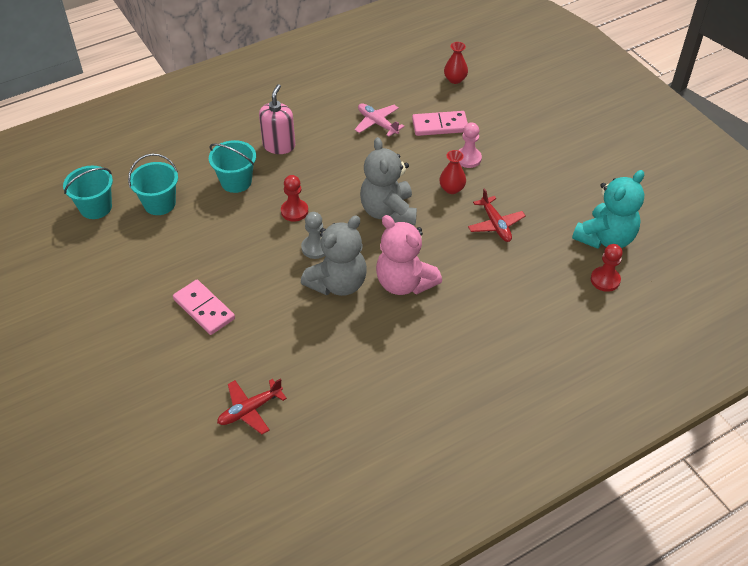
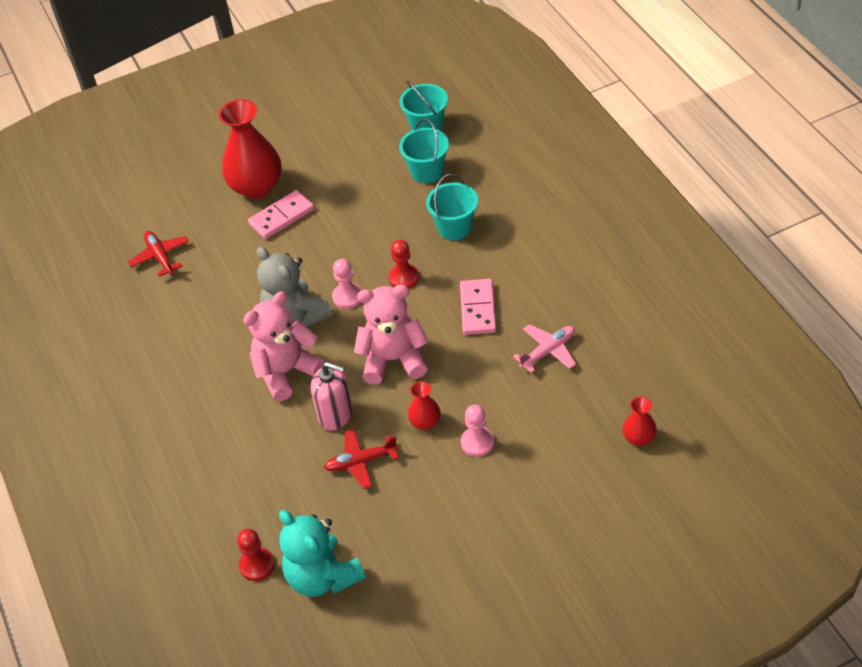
camera: 100 degrees right, 0 degrees up
(155, 336) = (256, 187): none -> red vase
(279, 145) = (511, 260): pink soap dispenser -> pink soap dispenser (336, 414)
(315, 248) = (347, 297): grey pawn -> pink pawn
(388, 212) = (393, 360): grey teddy bear -> pink teddy bear
(440, 125) = (542, 416): pink domino -> pink domino (478, 309)

